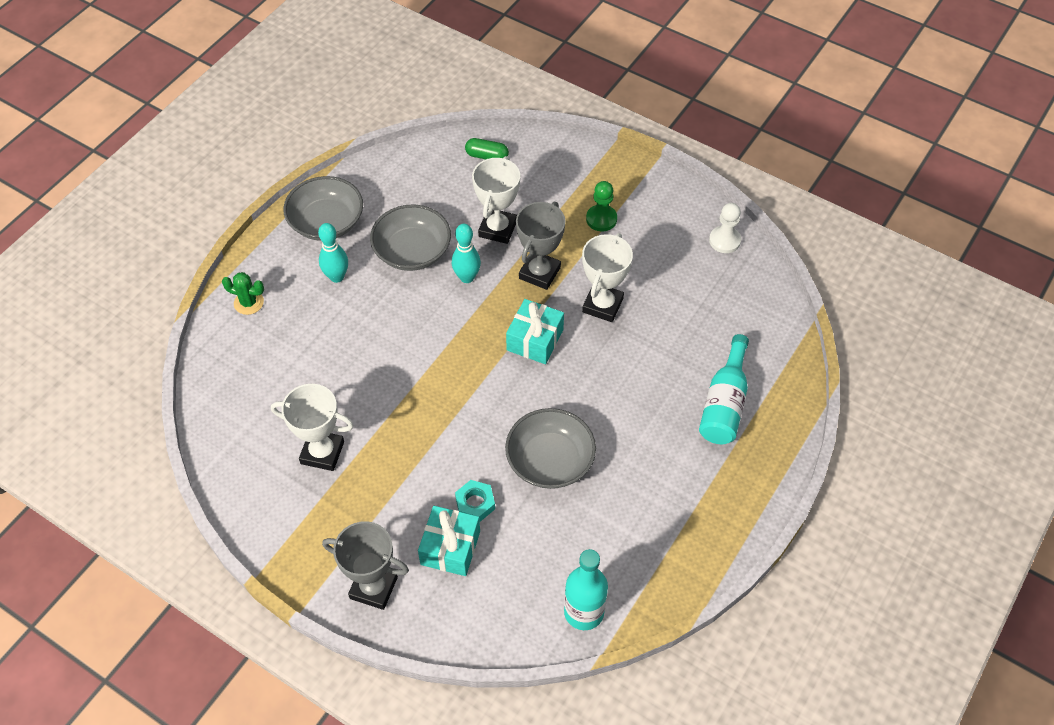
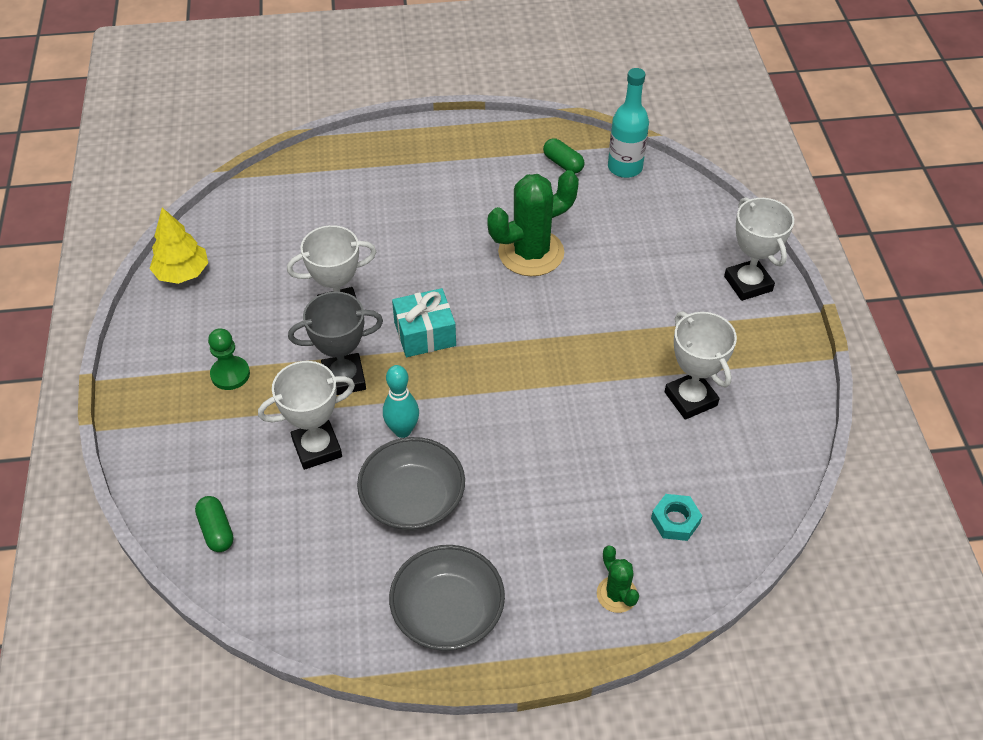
camera: 130 degrees left, 5 degrees down
(337, 277) = (507, 541): turquoise bowling pin -> none
(373, 588) = (748, 283): grey trophy -> white trophy
(450, 548) = (666, 262): turquoise gift -> none
(475, 503) = (616, 272): turquoise nut -> turquoise nut (675, 521)
(550, 461) = (531, 253): grey bowl -> green cactus
(632, 565) = (563, 163): none -> green capsule
(724, 240) = (182, 273): white pawn -> yellow tree
(724, 403) = (370, 187): turquoise bottle -> none

